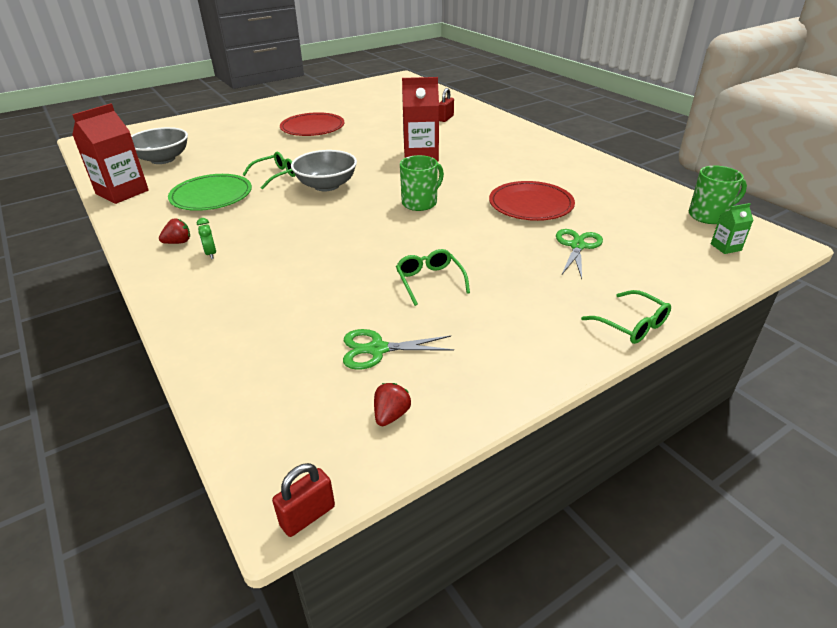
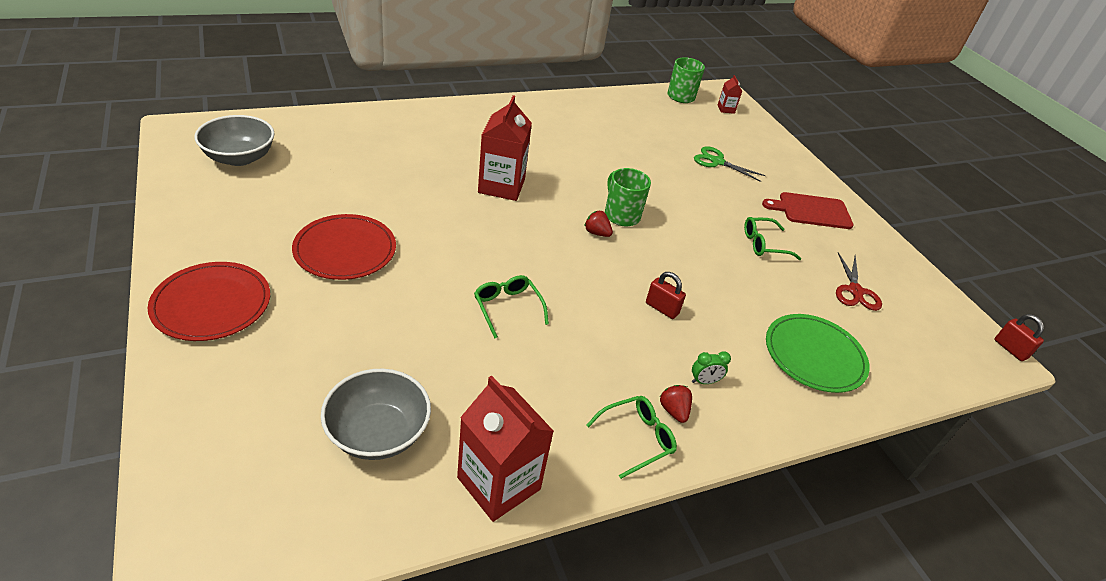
camera: 85 degrees left, 5 degrees up
(211, 196) = (549, 375): green plate -> green plate (814, 355)
(326, 185) = (556, 269): grey bowl -> grey bowl (239, 157)
(377, 349) = (855, 291): green scissors -> red scissors
(391, 415) = (921, 298): red strawberry -> red strawberry (596, 233)
(446, 118) = (394, 140): red padlock -> red padlock (662, 308)
(531, 204) = (642, 158): red plate -> red plate (212, 304)
(534, 318) = (811, 211): none -> red cutting board
(631, 325) = (817, 177): green glasses -> green glasses (636, 438)
(725, 247) = (726, 109): green carton -> red carton

